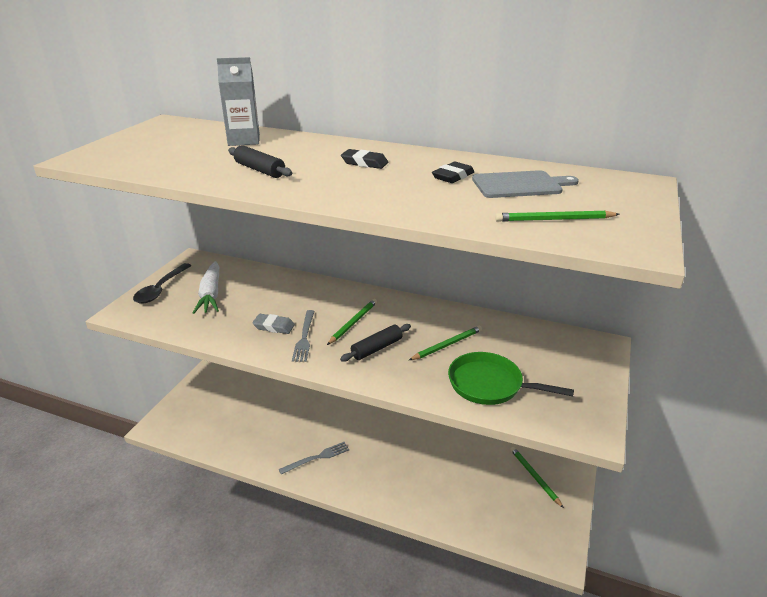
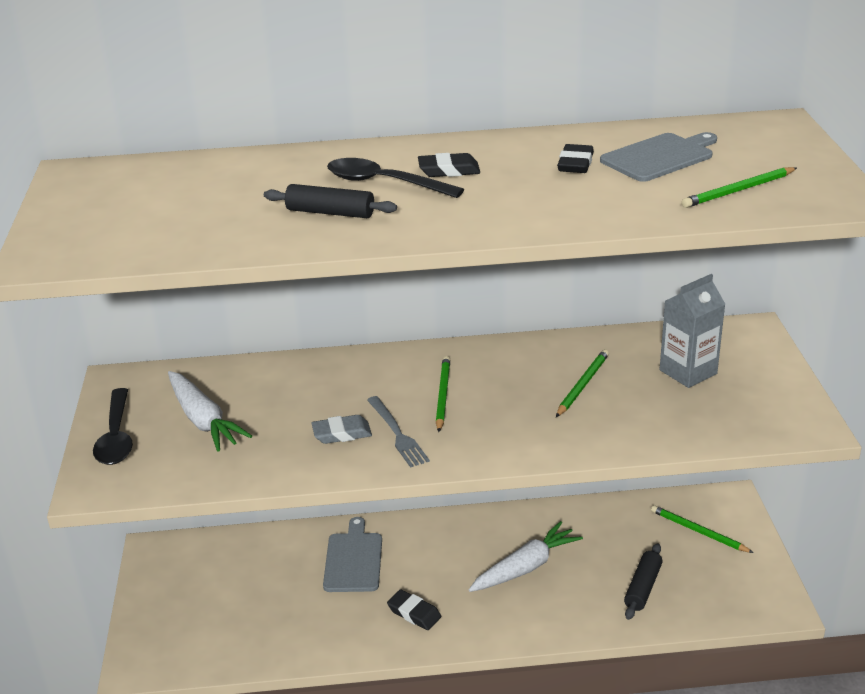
camera: 25 degrees left, 0 degrees up
(244, 140) = (241, 175): grey carton -> grey carton (688, 372)
(309, 411) = (353, 559): none -> grey cutting board
(315, 161) = (384, 183): none -> black spoon
(317, 458) = (414, 613): grey fork -> black eraser
(376, 348) = (502, 416): black rolling pin -> black rolling pin (643, 587)
(403, 456) = (526, 567): none -> white carrot
(489, 384) = (668, 414): green pan -> none

